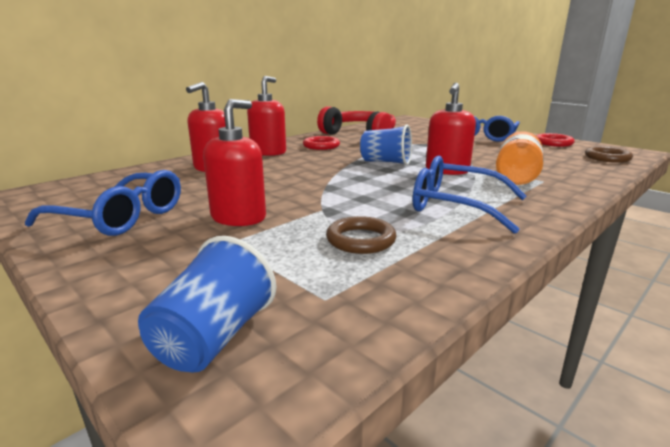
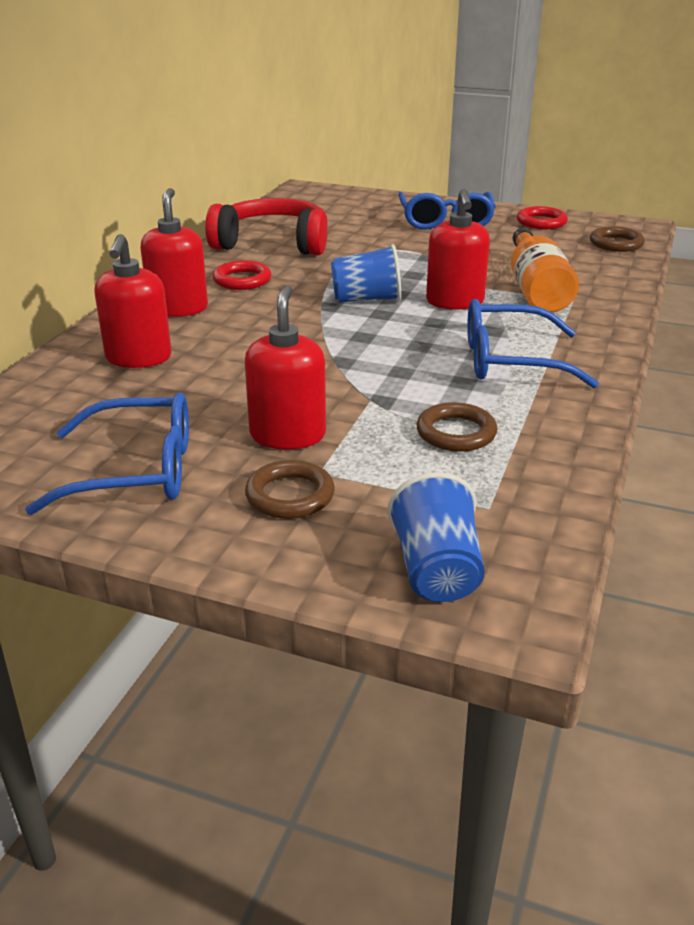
camera: 25 degrees left, 10 degrees up
(186, 252) = (290, 495): none -> brown ring

